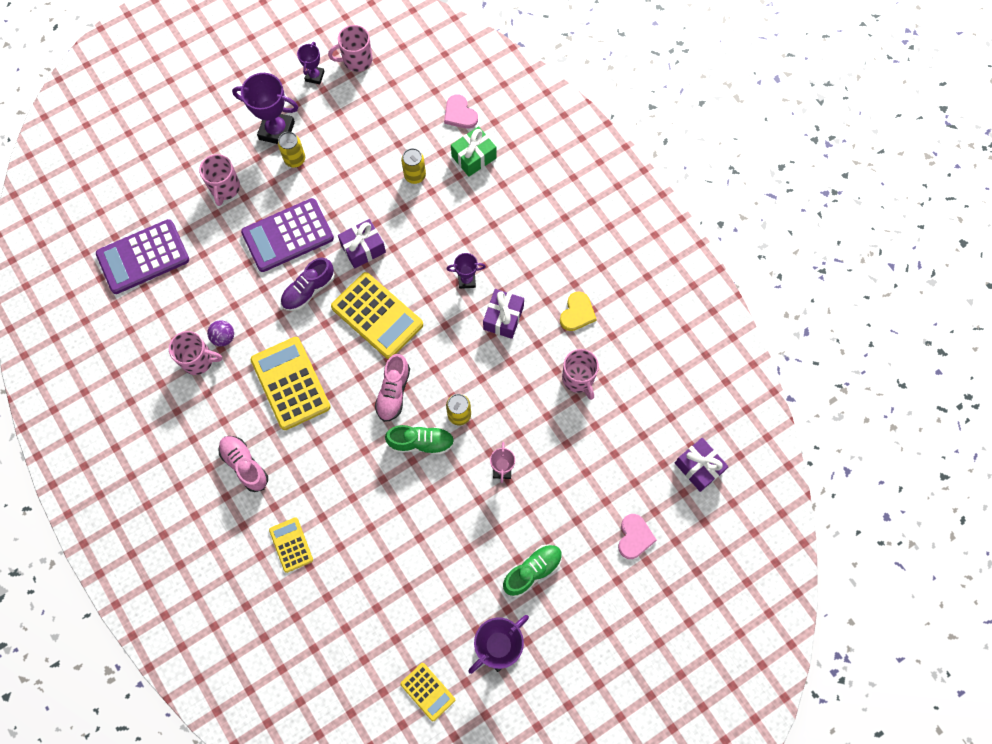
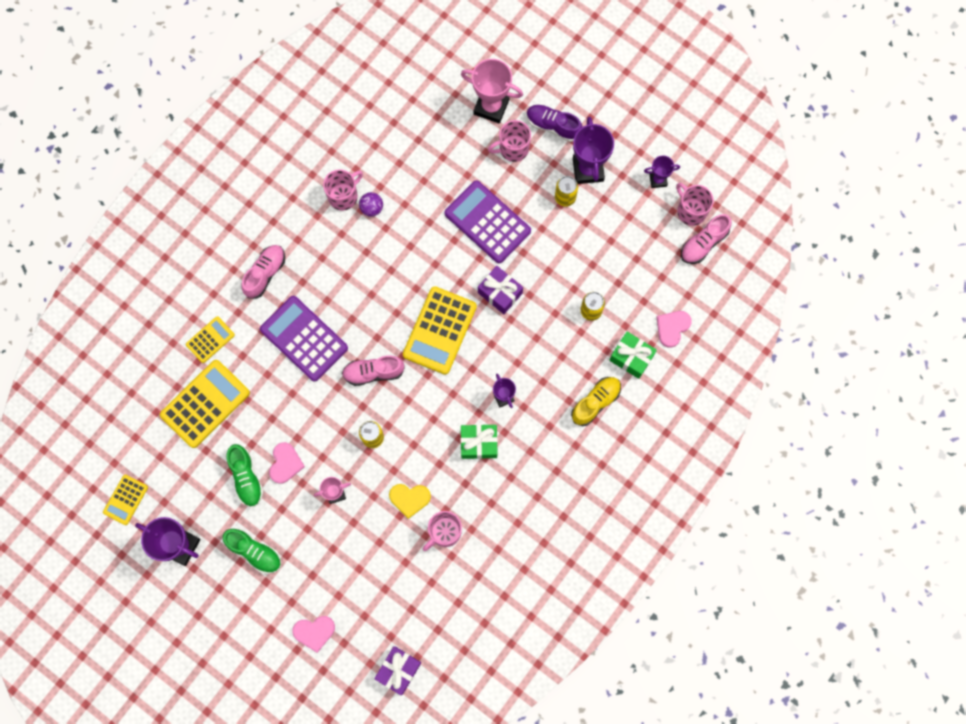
camera: 70 degrees right, 5 degrees up
(143, 257) = (421, 109): purple calculator -> purple calculator (304, 338)
(173, 192) = (491, 106): none -> pink trophy
(198, 360) = (343, 196): pink mug -> pink mug turned 120 degrees counterclockwise
(291, 383) = (350, 281): yellow calculator -> yellow calculator (205, 404)
(308, 290) = (442, 261): purple shoe -> purple shoe (553, 126)
(392, 61) = (703, 243): none -> pink shoe
(421, 442) = (336, 414): green shoe -> green shoe (246, 477)
(452, 510) = (285, 463): none -> pink heart
(503, 318) = (479, 443): purple gift -> green gift
(504, 202) = (595, 402): none -> yellow shoe
(577, 313) = (508, 509): yellow heart -> yellow heart (409, 499)

